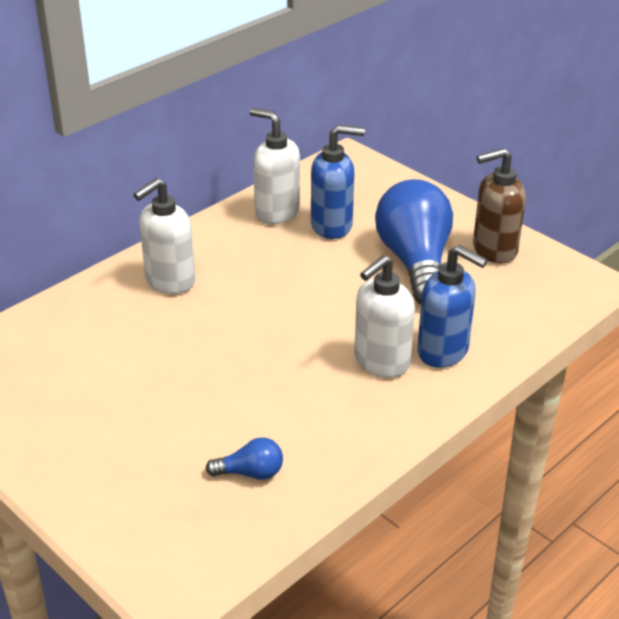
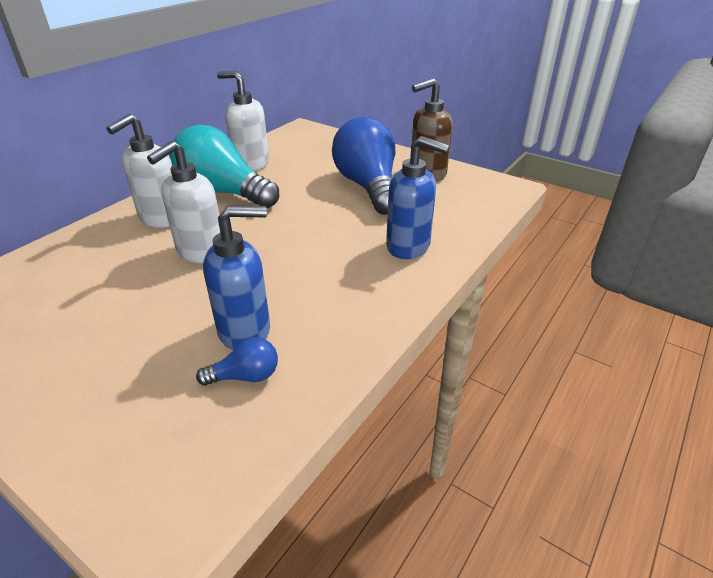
camera: 10 degrees left, 0 degrees up
(240, 252) = (223, 192): none -> turquoise light bulb
(332, 226) = (297, 169): blue soap dispenser -> blue soap dispenser (245, 331)
(381, 362) = (357, 260): white soap dispenser -> white soap dispenser (200, 252)

